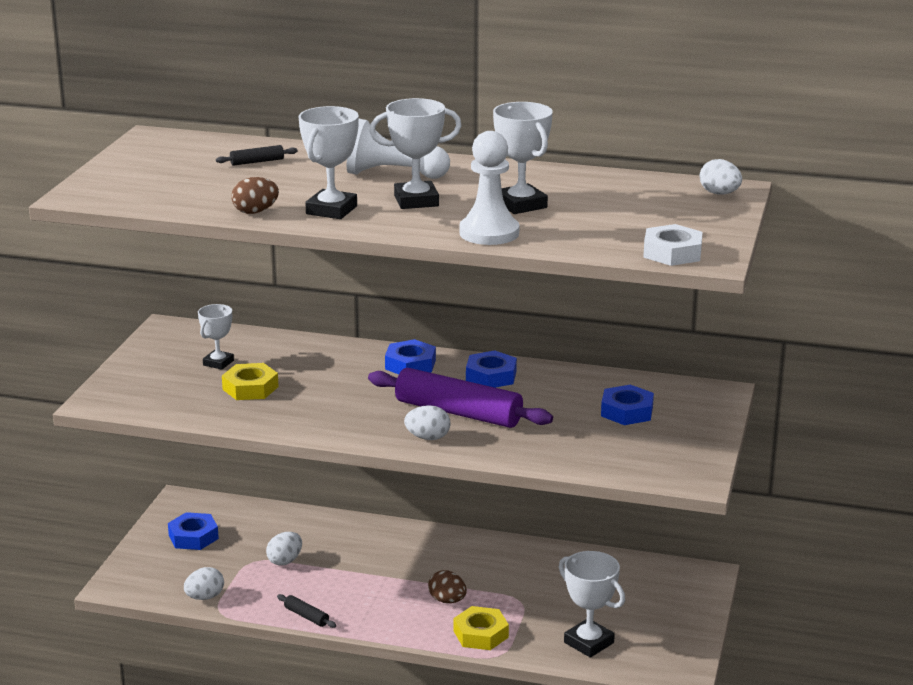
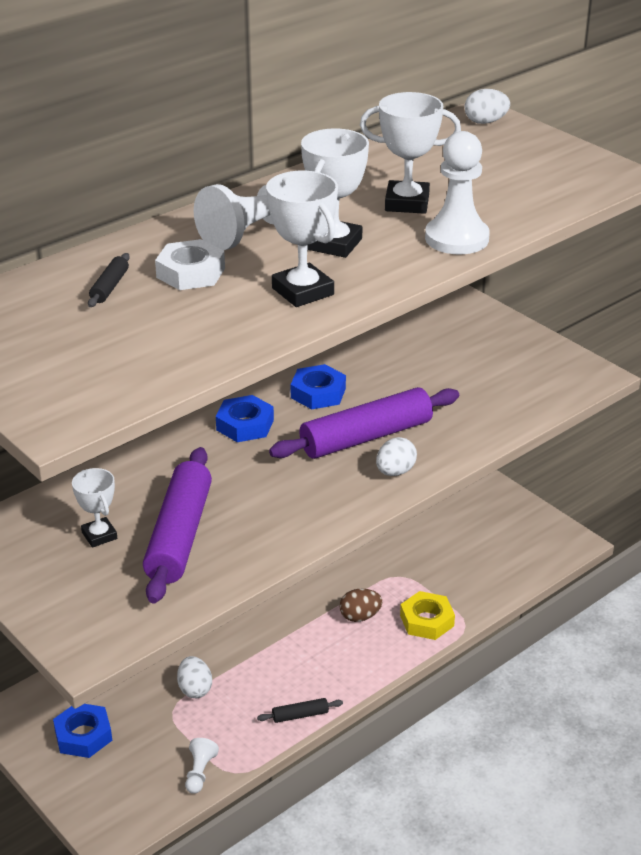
camera: 55 degrees left, 10 degrees up
(205, 597) = (200, 772): white egg -> white pawn
(250, 388) = (180, 535): yellow nut -> purple rolling pin
(255, 212) = (253, 332): brown egg -> none
(589, 643) = (491, 568): white trophy -> none
(627, 411) = (455, 357): blue nut -> none
(672, 253) = (590, 183): white nut -> white nut (190, 273)

